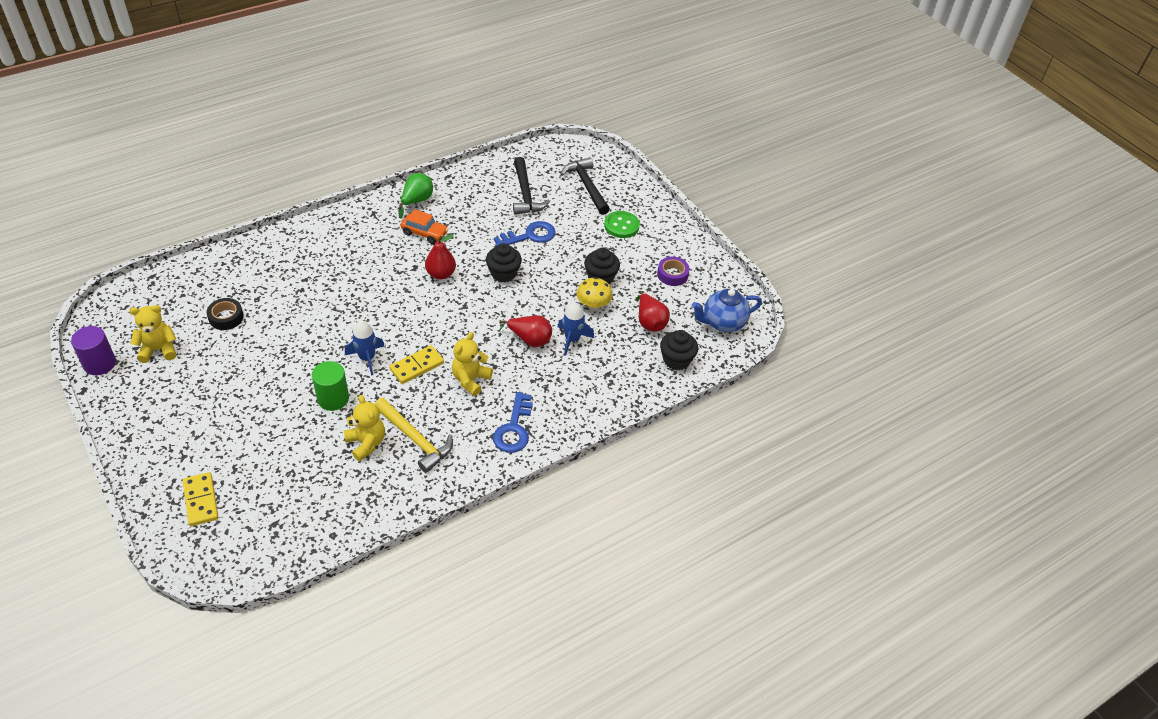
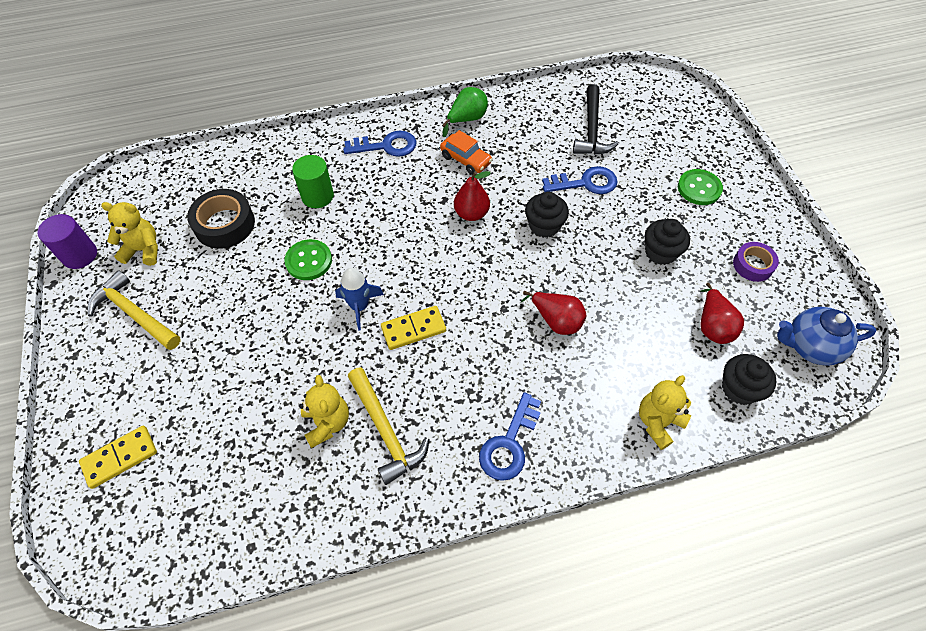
camera: 20 degrees right, 10 degrees up
(170, 398) = (134, 313): none -> yellow hammer
(201, 500) = (120, 457): yellow domino -> yellow domino turned 60 degrees clockwise
(226, 317) = (224, 224): black tape -> black tape, size x1.58
(312, 332) = (309, 261): none -> green button
(333, 398) = (307, 352): green cylinder -> green cylinder (317, 196)
(351, 233) = (386, 146): none -> blue key
(470, 380) = (472, 361): yellow teddy bear -> yellow teddy bear (658, 422)
(572, 339) = (609, 331): blue rocket -> none
(587, 186) = (666, 131): black hammer -> none
(593, 304) = (644, 287): yellow mushroom -> none

